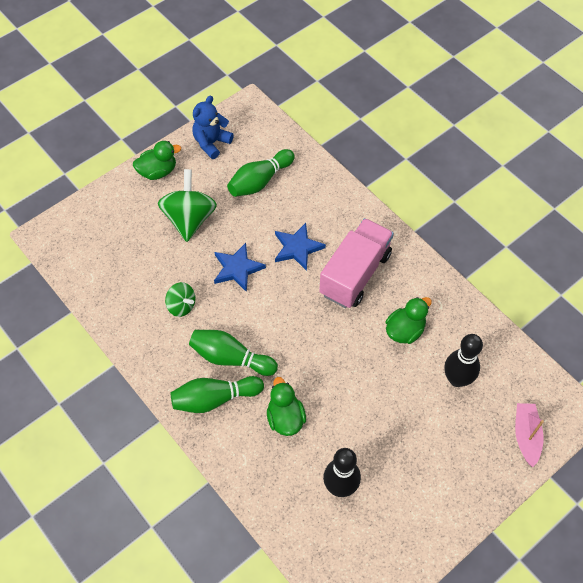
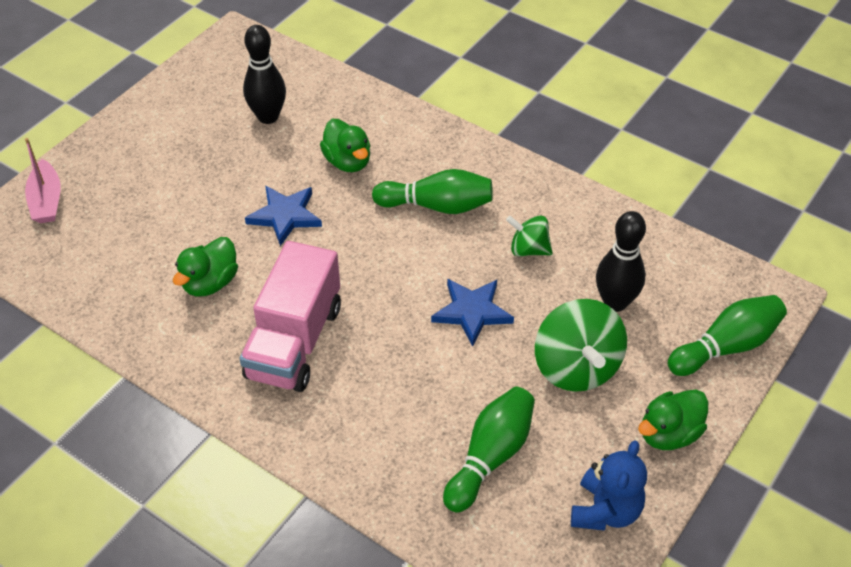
camera: 165 degrees right, 10 degrees down
(215, 399) = (439, 163): green bowling pin -> green bowling pin (726, 346)
(297, 248) = (392, 360): blue star -> blue star (285, 216)
(457, 379) = (135, 241): black bowling pin -> black bowling pin (615, 302)

